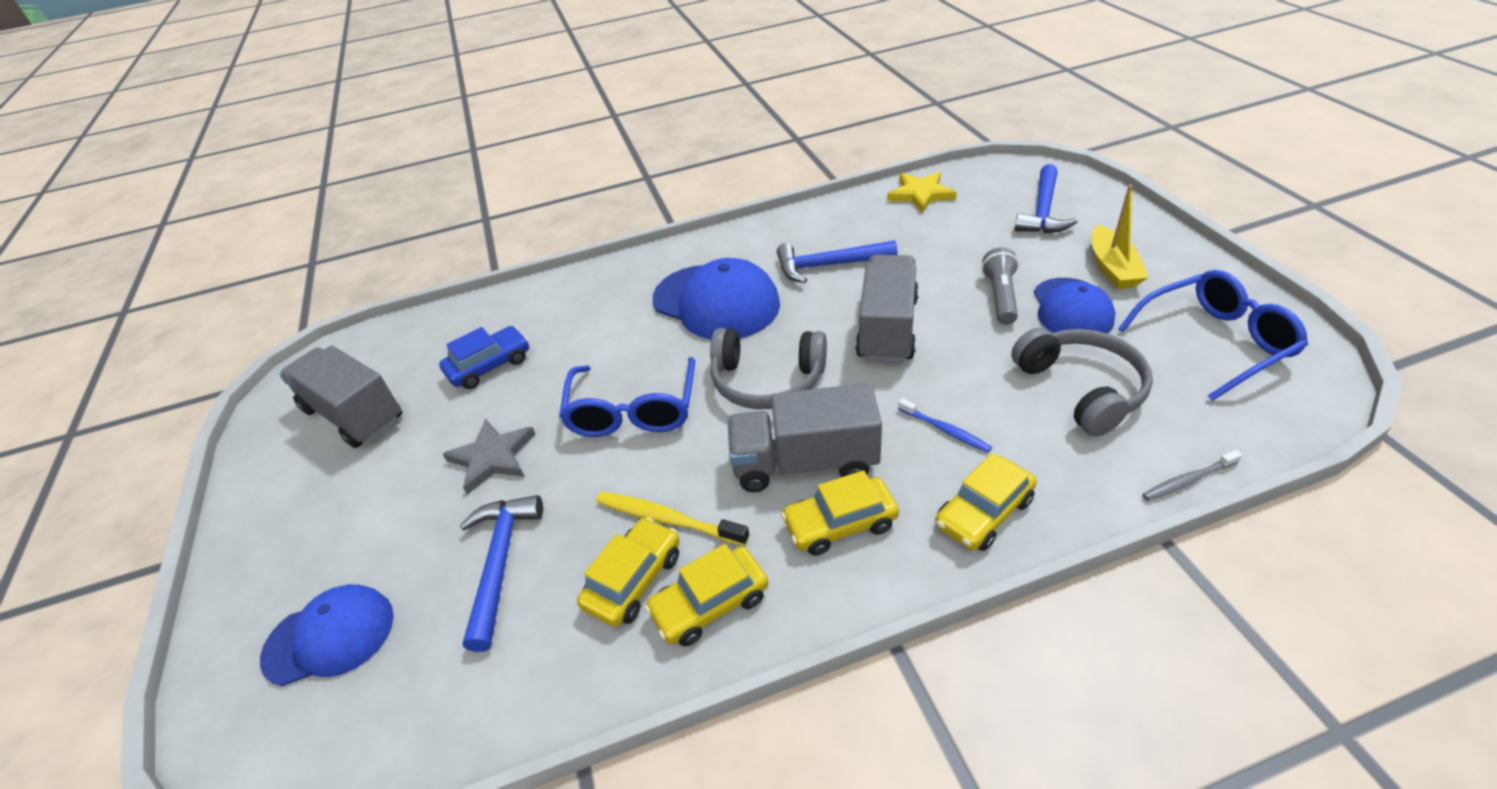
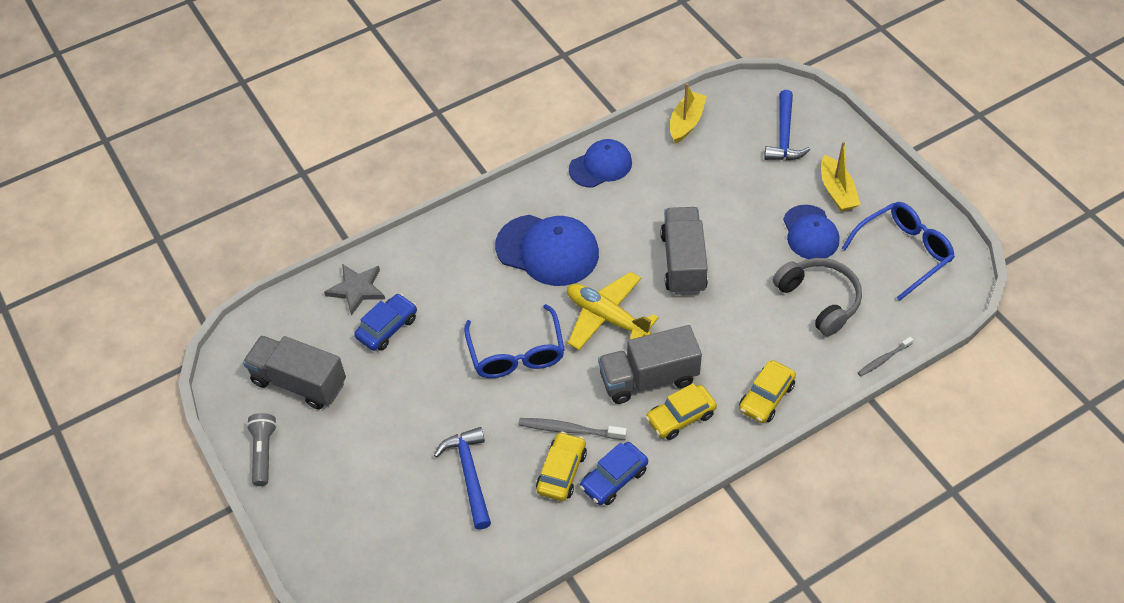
camera: 15 degrees left, 10 degrees up
(330, 636) = (379, 537): blue cap -> blue cap (600, 166)
(492, 457) = (428, 403): grey star -> grey star (357, 289)
(667, 519) = (569, 430): yellow toothbrush -> grey toothbrush
(710, 604) = (614, 478): yellow car -> blue car
(767, 381) = (606, 317): grey headphones -> yellow plane
(828, 265) = (627, 206): blue hammer -> none
(920, 194) = (686, 123): yellow star -> yellow boat
(945, 430) = (735, 342): blue toothbrush -> none
(1000, 297) = (760, 226): grey flashlight -> grey flashlight (264, 453)

